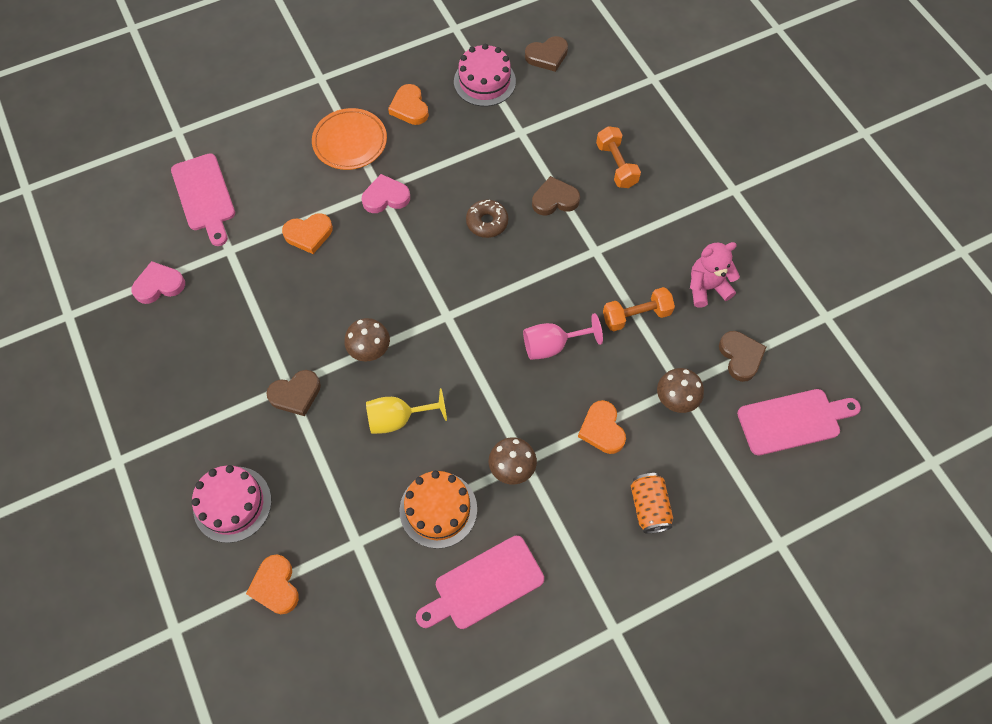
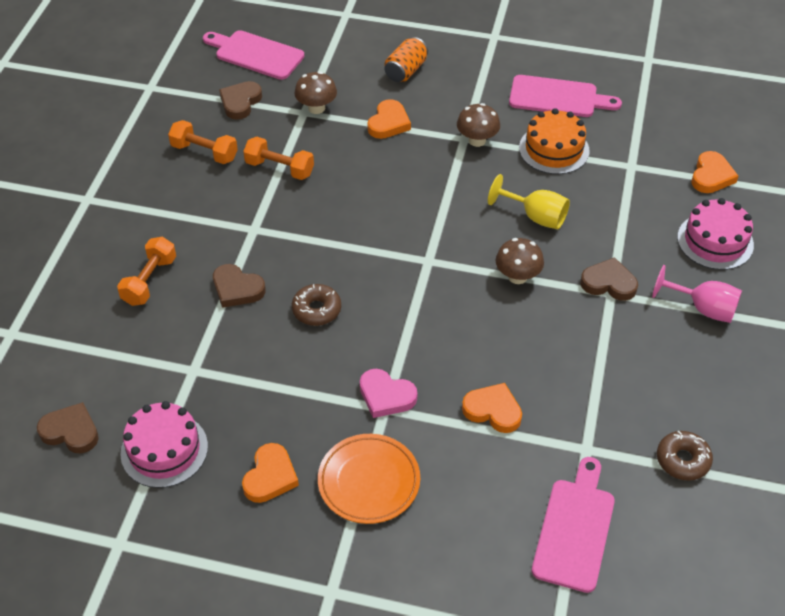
camera: 140 degrees left, 15 degrees down
(159, 285) = (682, 460): pink heart -> brown donut
(552, 345) = (366, 189): pink goblet -> pink goblet (702, 308)
(707, 287) = (204, 152): pink teddy bear -> orange dumbbell

